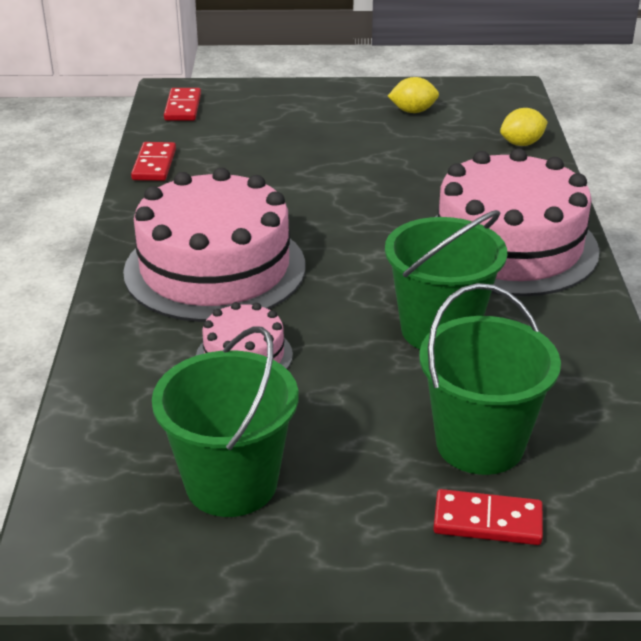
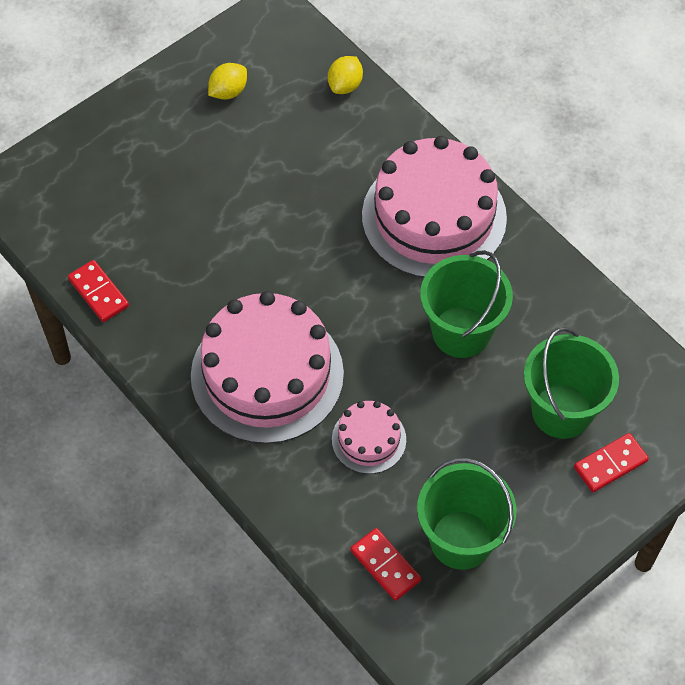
camera: 40 degrees left, 25 degrees up
(182, 107) = (38, 204): red domino -> red domino (385, 565)

